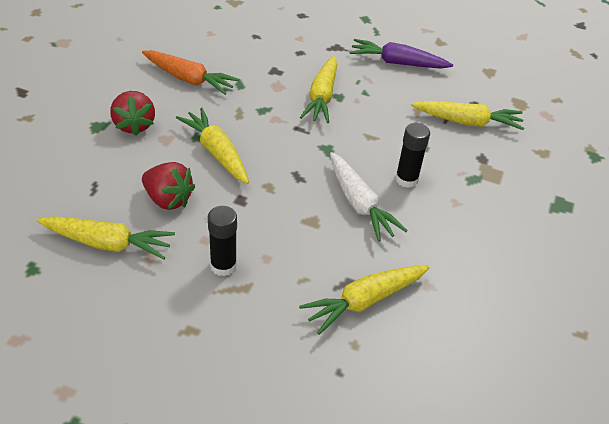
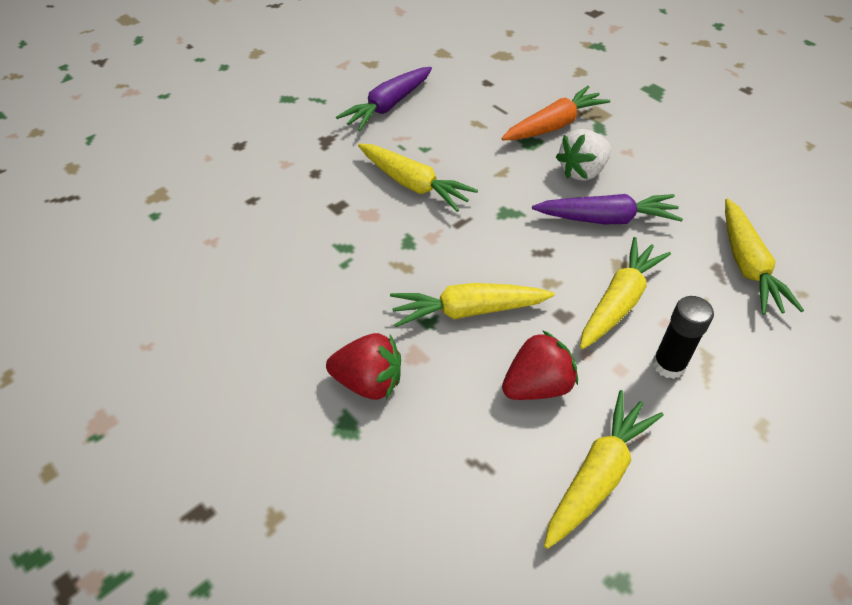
camera: 60 degrees left, 5 degrees up
(189, 79) = (301, 294): orange carrot -> orange carrot (554, 125)
(359, 204) = (606, 219): white carrot -> purple carrot
(406, 179) = (582, 171): black glue stick -> white strawberry
(467, 122) = (514, 98): yellow carrot -> yellow carrot (619, 301)

